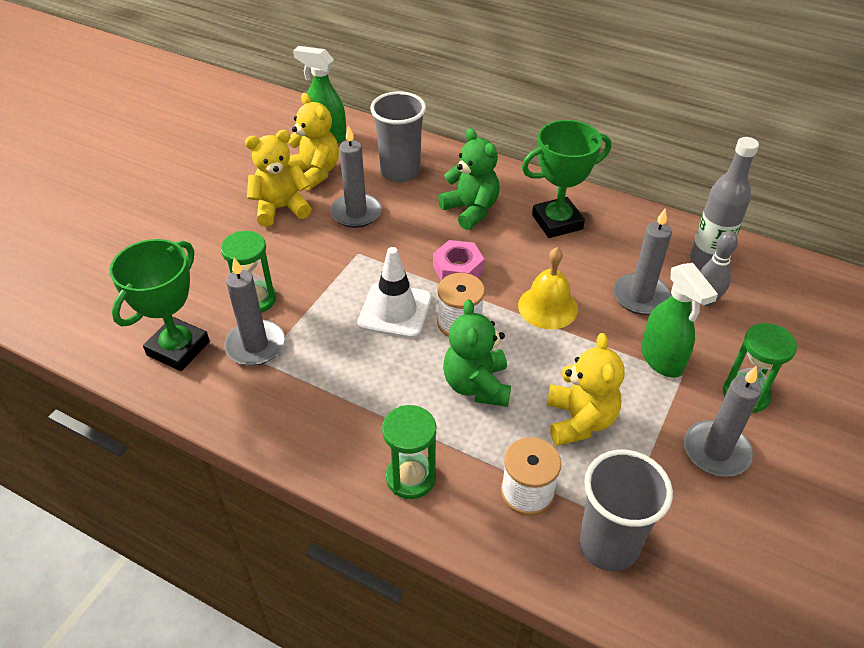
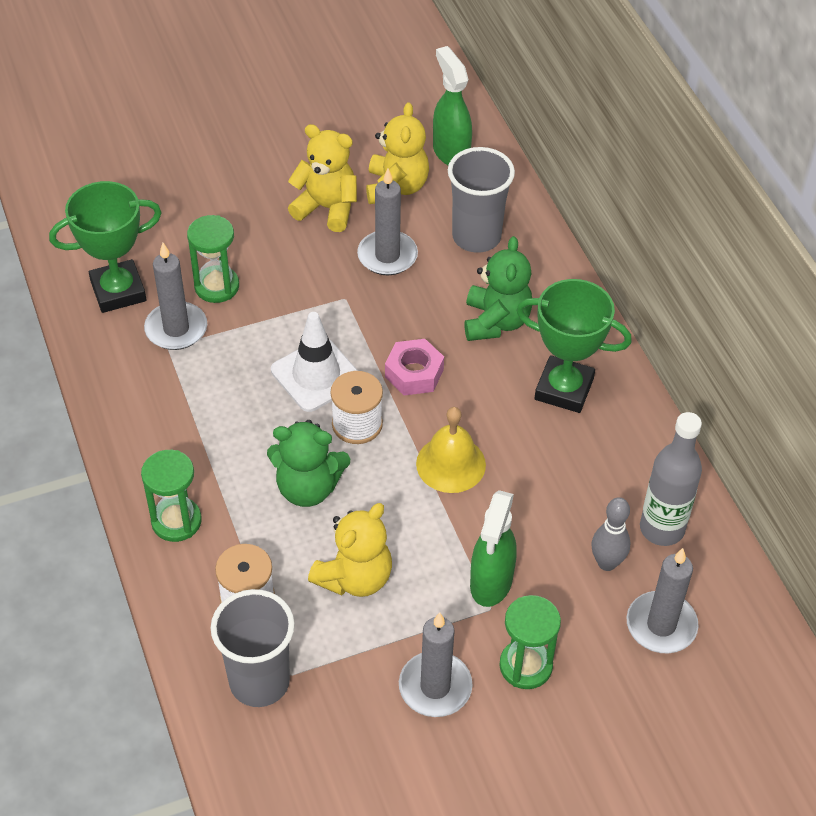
camera: 40 degrees right, 5 degrees up
(477, 385) = (308, 488): green teddy bear -> green teddy bear turned 120 degrees counterclockwise
(640, 297) = (548, 515): grey candle -> grey candle (661, 625)

